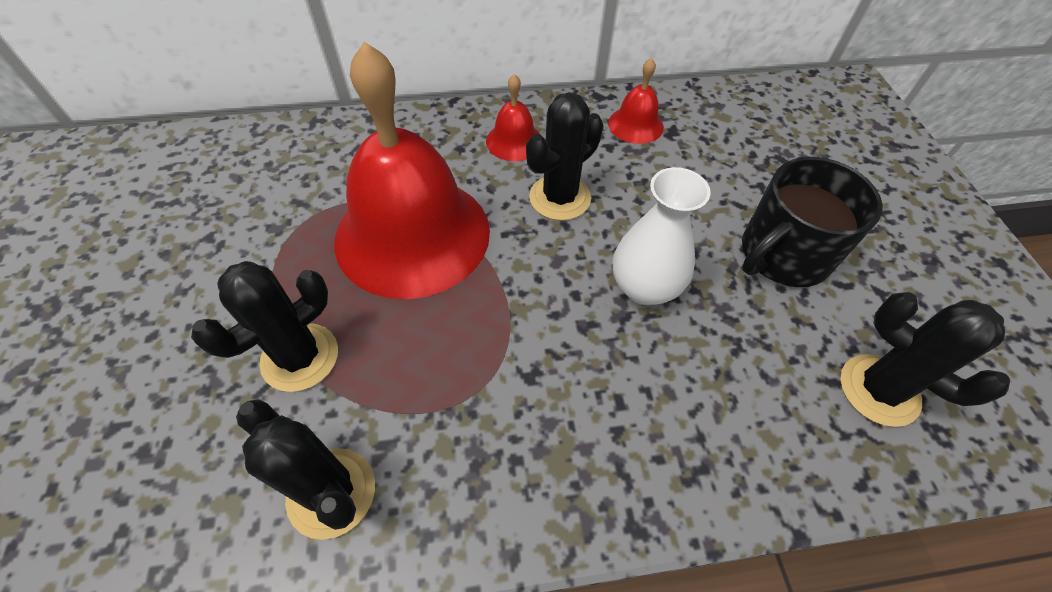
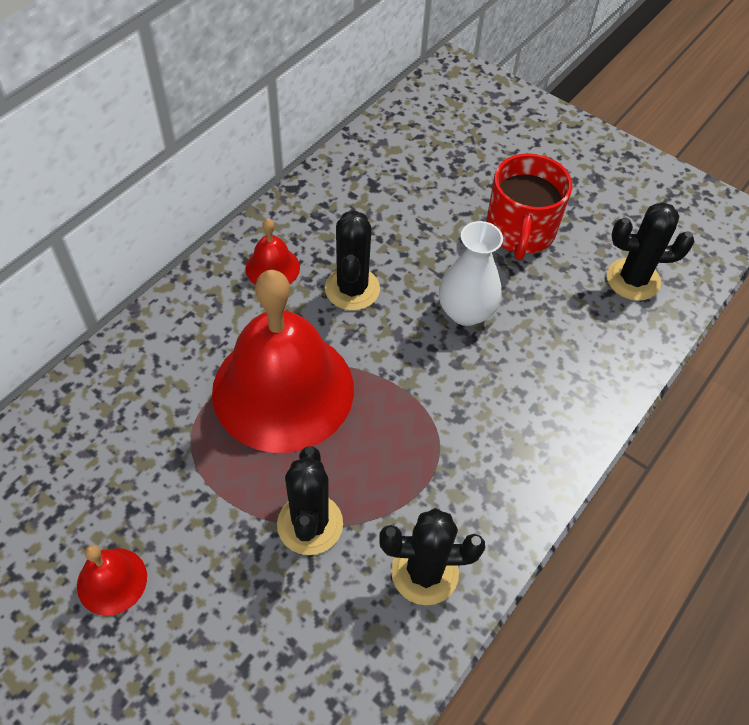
camera: 45 degrees left, 0 degrees up
(635, 125) = (343, 195): red bell -> red bell (112, 581)
(782, 255) = (520, 231): black mug -> red mug

